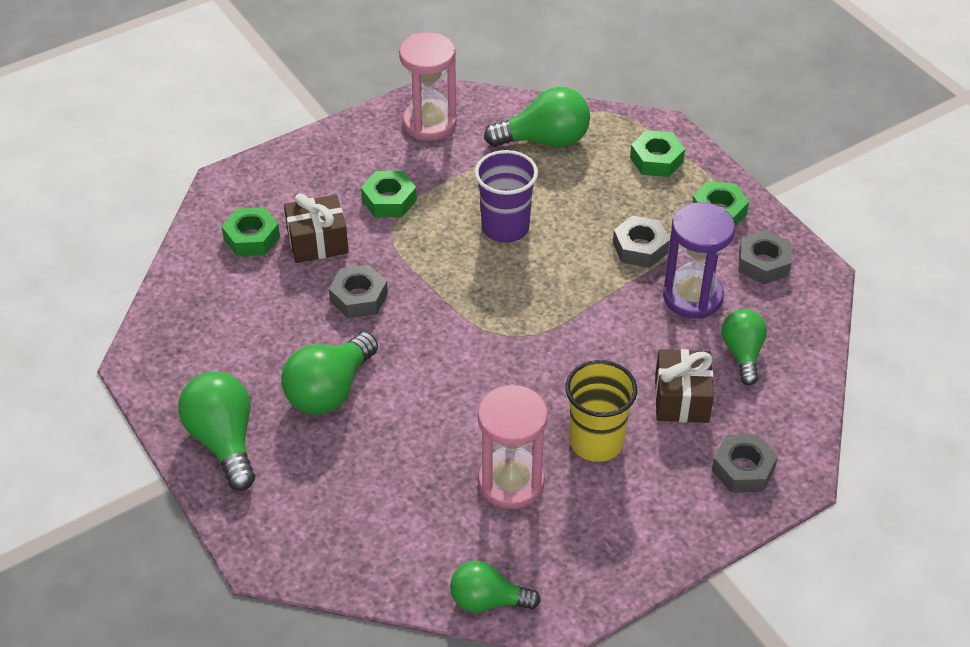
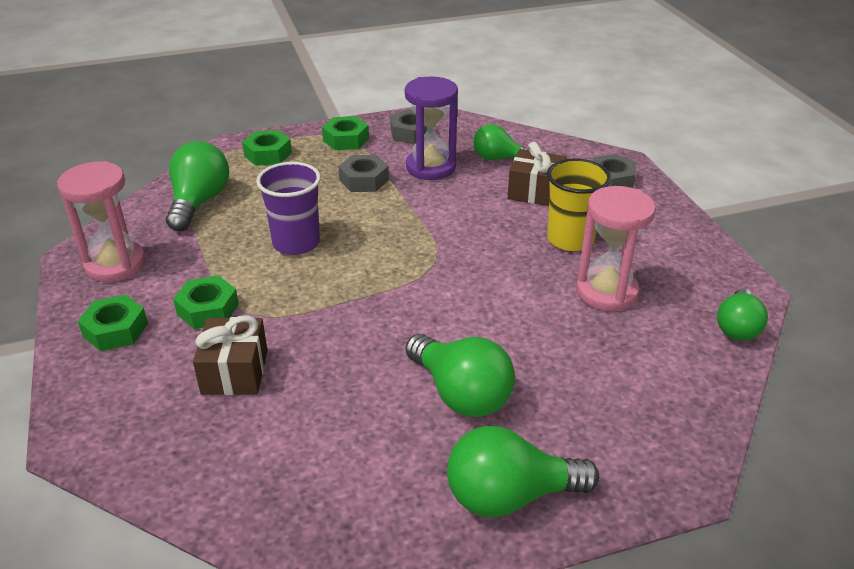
camera: 75 degrees left, 10 degrees down
(252, 238) = (192, 428): green nut -> green nut (115, 330)
(359, 297) = (337, 352): grey nut -> none

